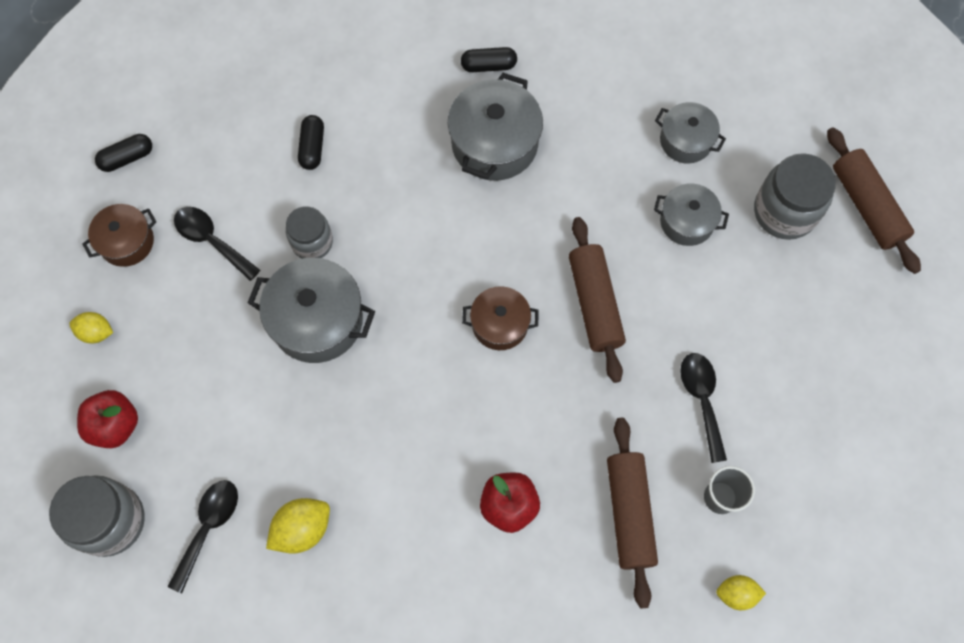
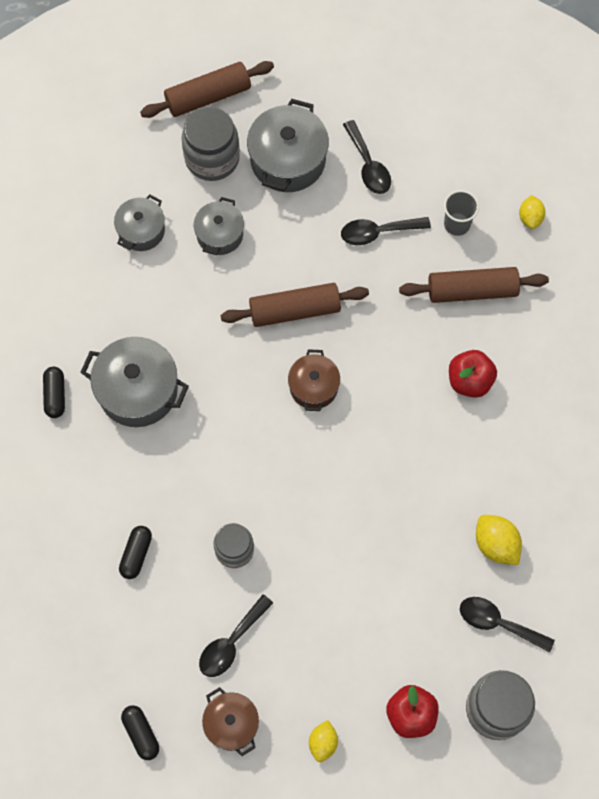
camera: 90 degrees left, 0 degrees up
(312, 147) = (136, 554): black capsule -> black capsule turned 75 degrees counterclockwise
(317, 320) = (310, 541): grey pot -> grey pot (288, 160)
(793, 390) = (368, 165): none -> black spoon

